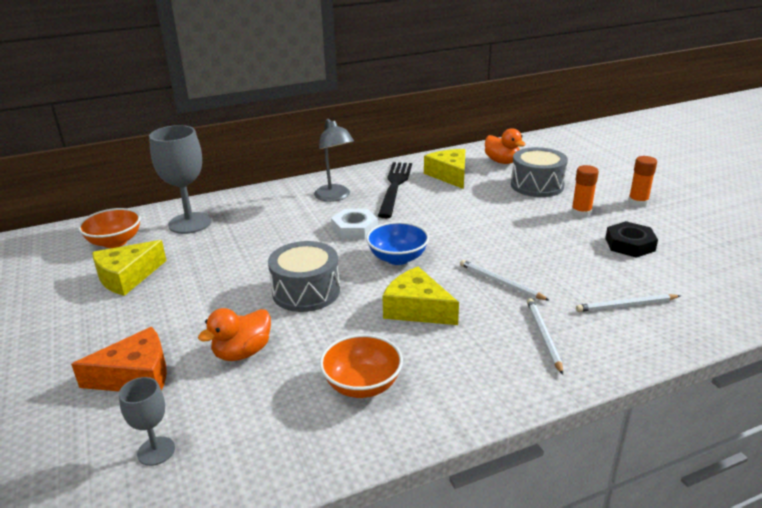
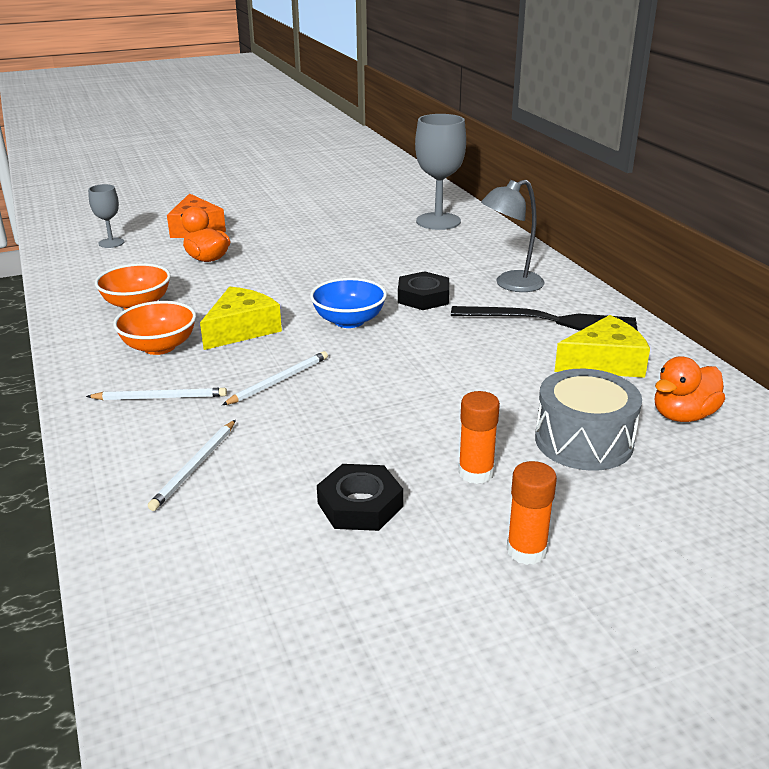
camera: 90 degrees right, 0 degrees up
(115, 242) = (401, 199): orange bowl -> orange bowl (159, 347)
(127, 277) = (338, 210): yellow cheese -> none
(306, 291) = (292, 278): grey drum -> none
(354, 229) = (423, 297): white nut -> black nut
(626, 305) = (195, 467): white pencil -> white pencil turned 150 degrees counterclockwise

